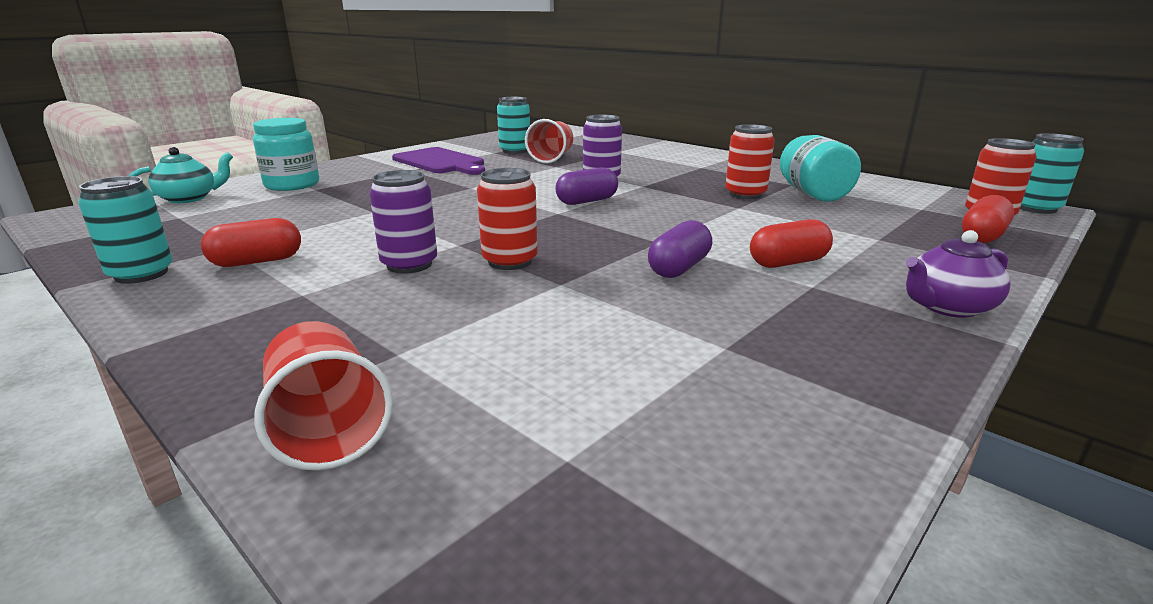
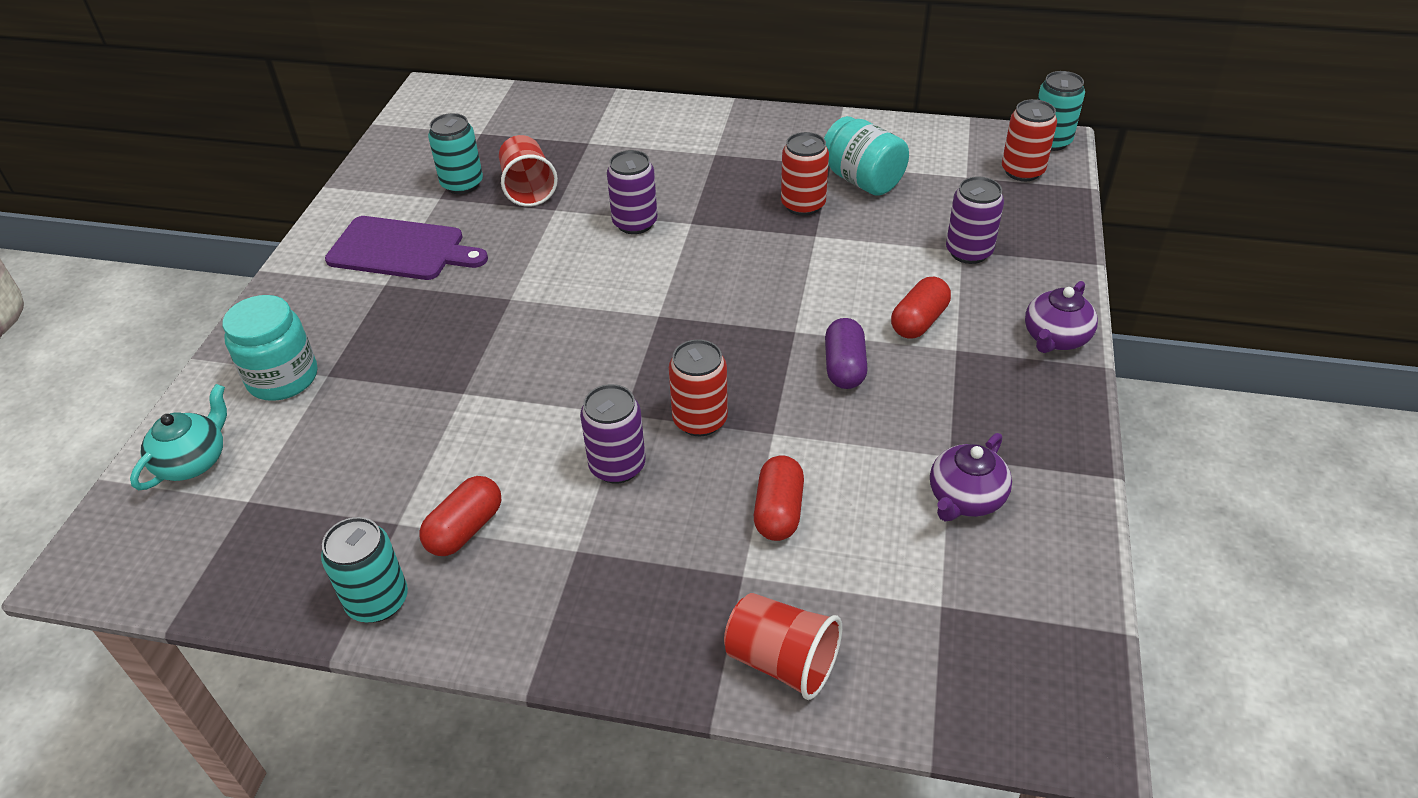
camera: 30 degrees left, 20 degrees up
(587, 201) = (665, 280): purple capsule -> none
(708, 382) = (965, 498): none -> purple teapot
(885, 241) = (968, 252): none -> purple can
(982, 236) = (1033, 213): red capsule -> red capsule (778, 511)

